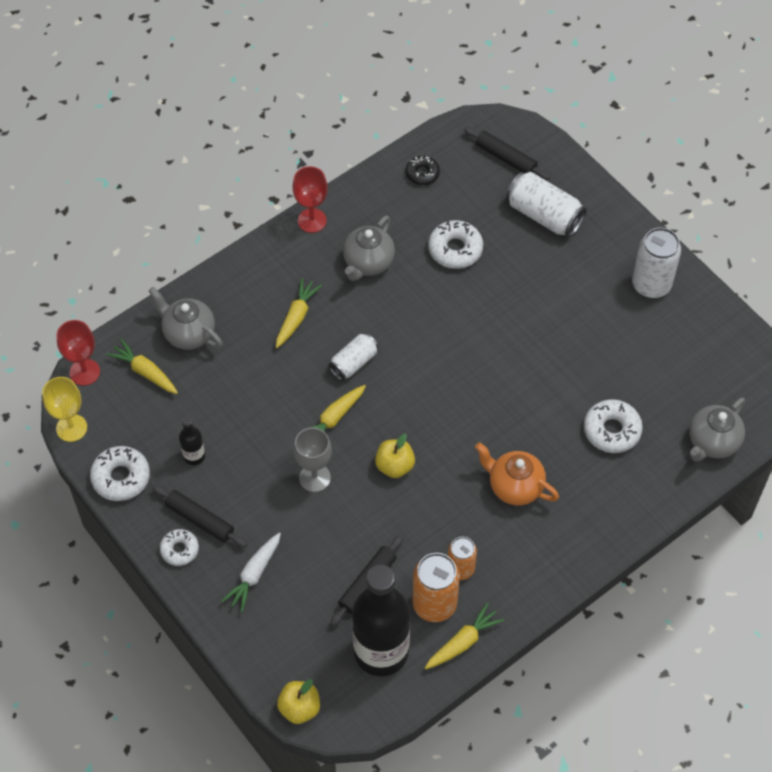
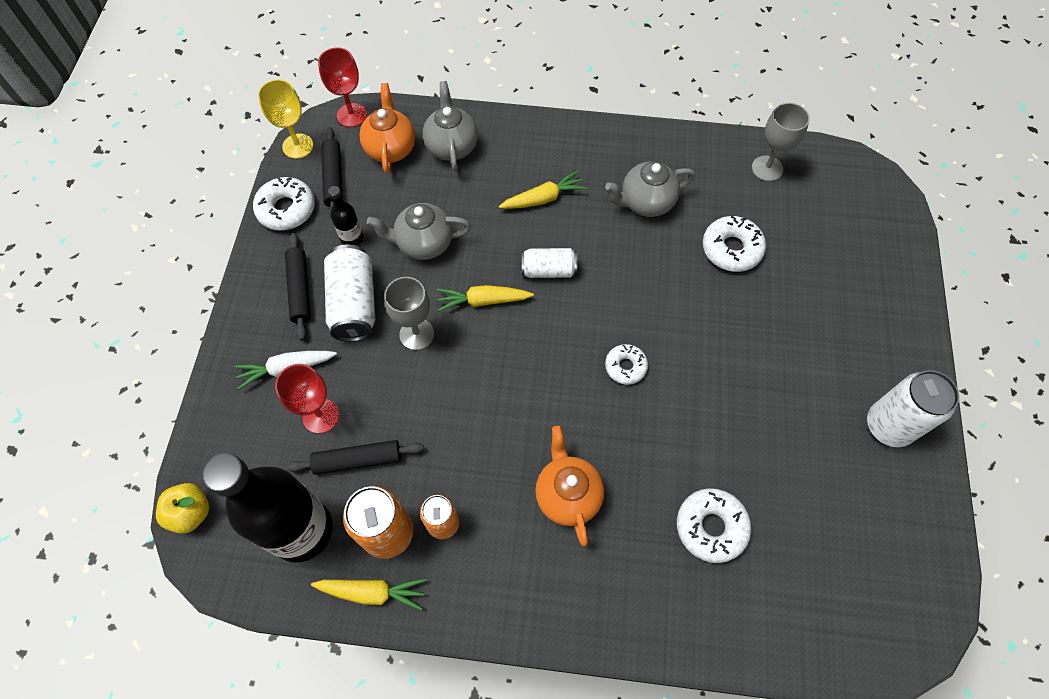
camera: 45 degrees right, 5 degrees up
(145, 372) = (390, 148): yellow carrot -> orange teapot
(179, 550) = (260, 299): white donut -> white donut (625, 366)
(312, 220) = (636, 136): red goblet -> red goblet (320, 416)
(394, 466) = (488, 382): yellow apple -> none
(422, 174) = (767, 168): black donut -> grey goblet
(506, 158) = (856, 210): black rolling pin -> black rolling pin (334, 178)
(544, 215) = (843, 283): white can -> white can (354, 303)
(712, 442) = (801, 633): grey teapot -> grey teapot (424, 243)

